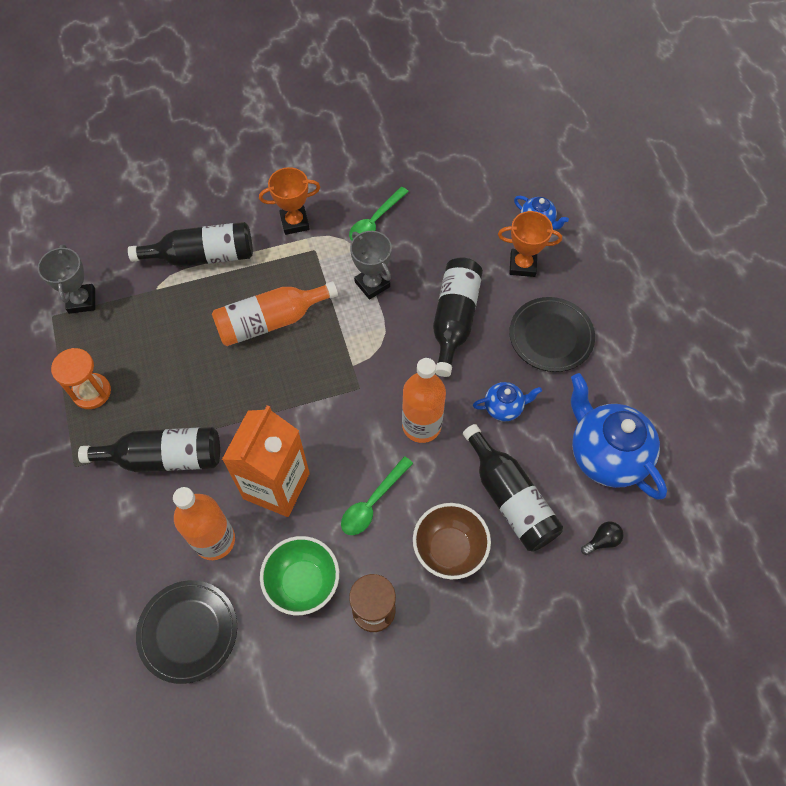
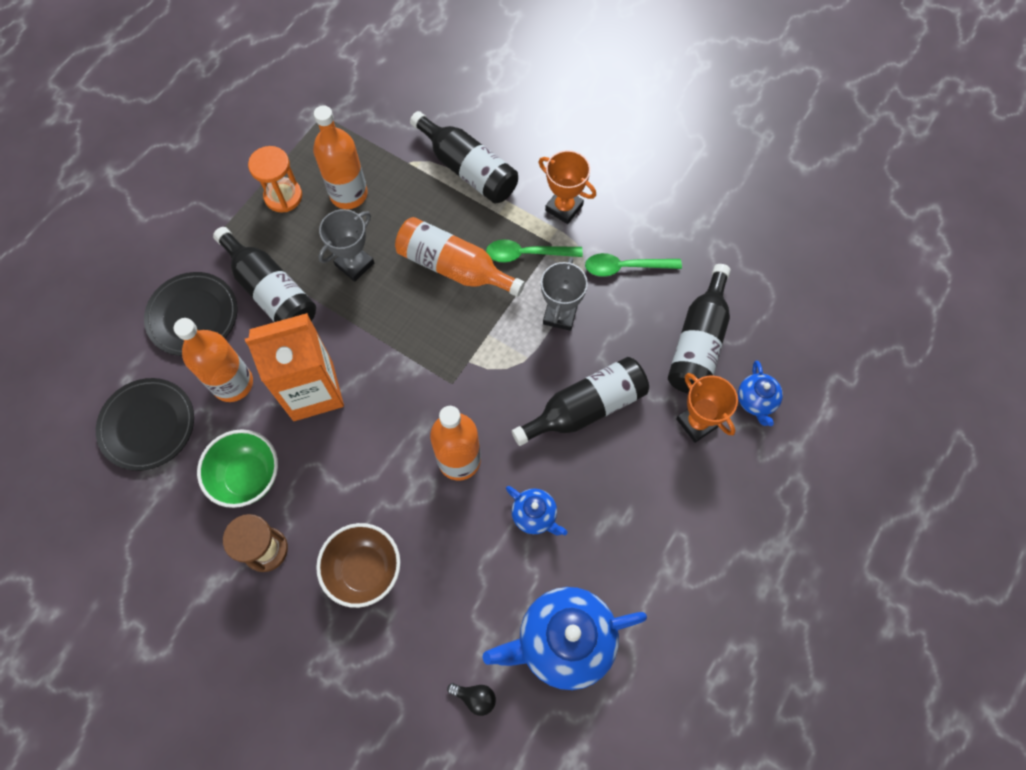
camera: 50 degrees right, 5 degrees up
(82, 301) = (352, 123): grey trophy -> grey trophy (354, 264)
(139, 346) = (348, 194): none -> orange bottle
(372, 502) = (357, 476): green spoon -> green spoon (527, 254)
(510, 498) = (451, 586): black bottle -> black bottle (698, 342)
(551, 336) = (643, 503): black plate -> black plate (193, 316)
(606, 455) = (564, 641): blue teapot -> blue teapot turned 120 degrees counterclockwise

